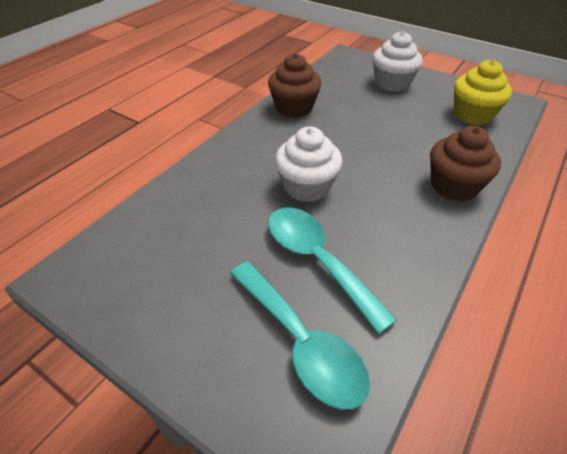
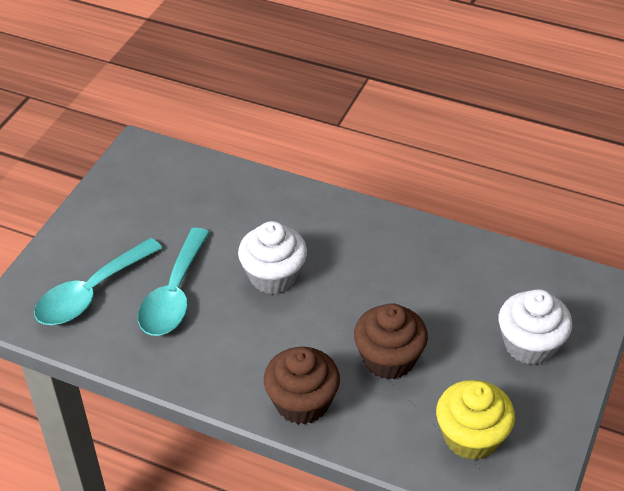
camera: 80 degrees right, 0 degrees up
(294, 108) = (424, 246): brown cupcake -> brown cupcake (389, 359)
(317, 260) = (174, 294): turquoise spoon -> turquoise spoon turned 150 degrees clockwise

